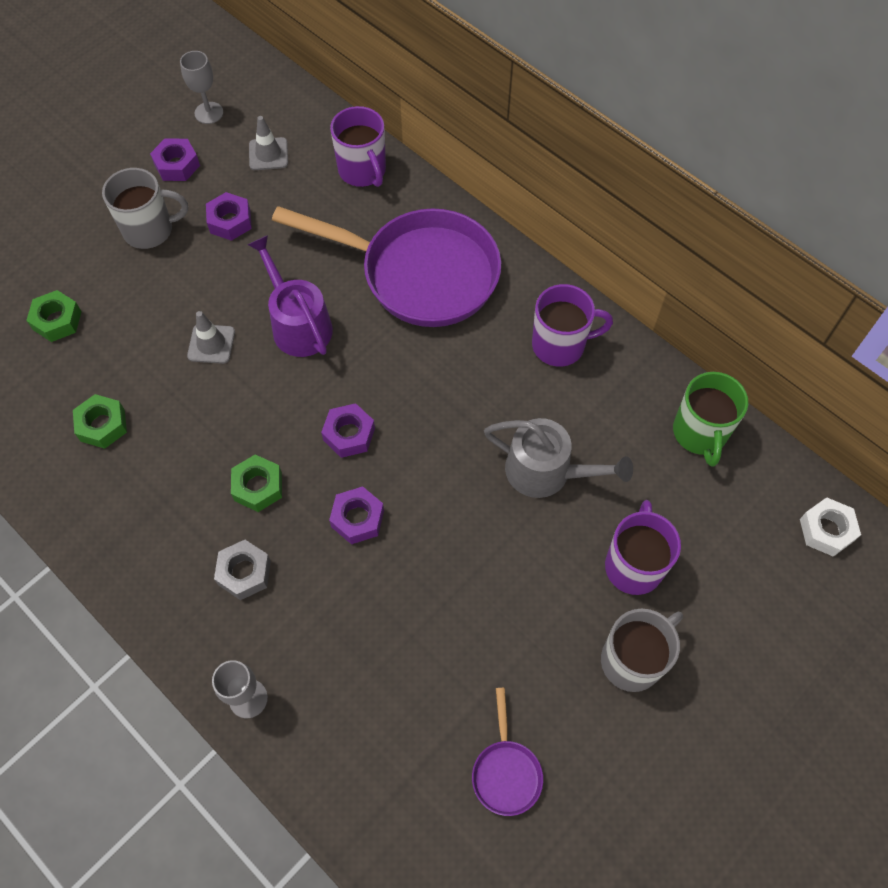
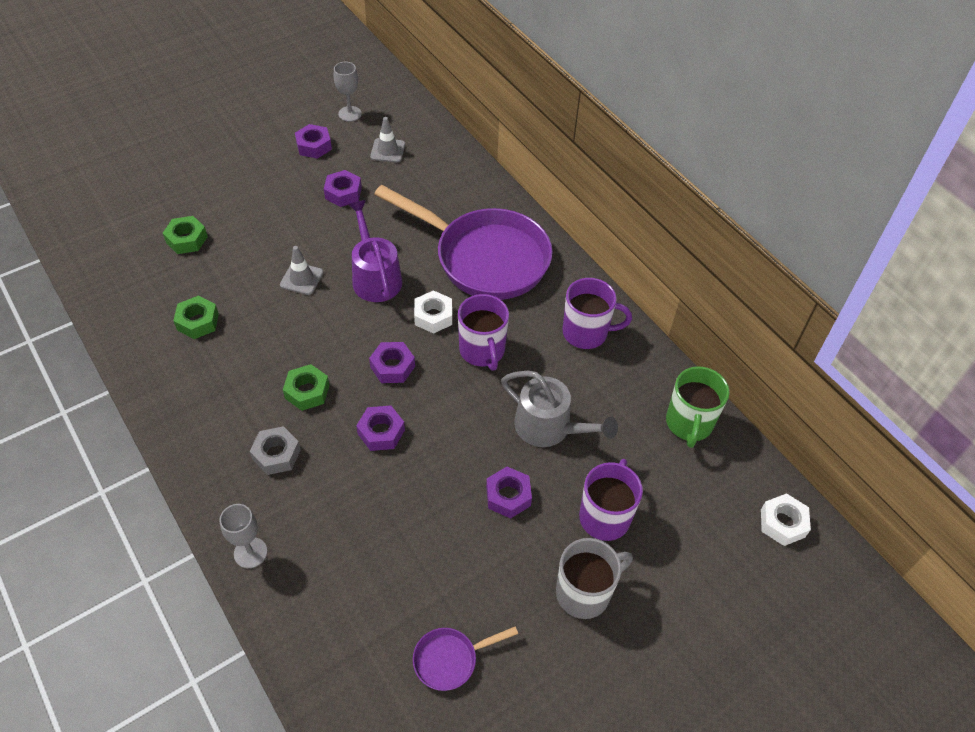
camera: 10 degrees right, 10 degrees down
(150, 230) = (278, 188): grey mug -> none
(362, 171) = (459, 175): purple mug -> purple mug (482, 351)
(379, 360) = (433, 316): none -> white nut
(506, 772) = (450, 659): purple pan -> purple pan turned 60 degrees clockwise
(521, 565) = (508, 496): none -> purple nut

